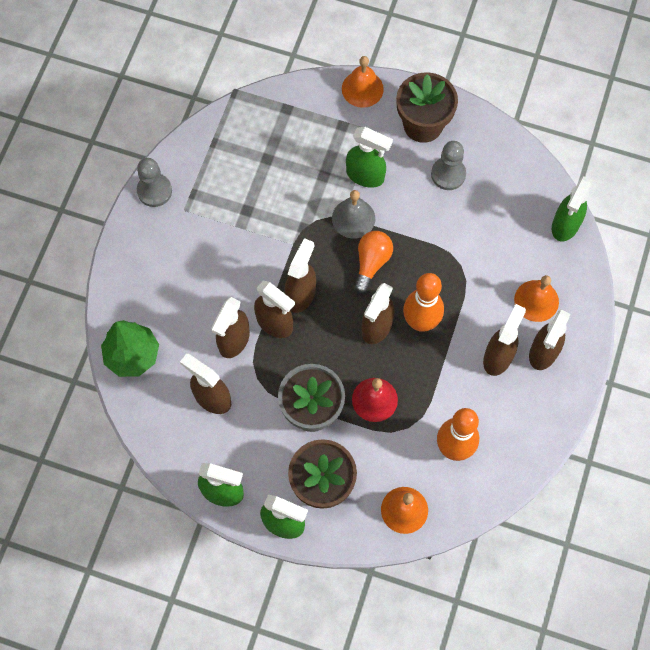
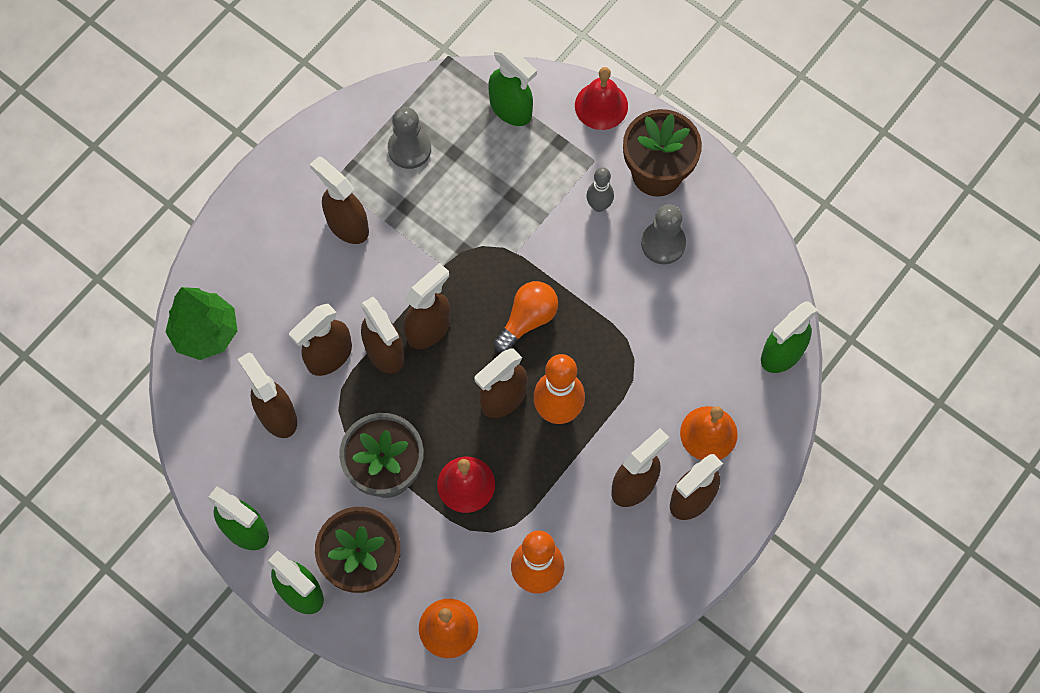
camera: 20 degrees right, 0 degrees up
(154, 191) = (307, 147): grey pawn -> grey pawn (409, 149)
(208, 238) = (347, 225): none -> brown spray bottle
(353, 218) = (527, 258): grey bell -> none
(362, 89) = (601, 105): orange bell -> red bell
(365, 175) = (563, 212): green spray bottle -> green spray bottle (511, 109)
(390, 162) = (599, 205): none -> grey bowling pin

